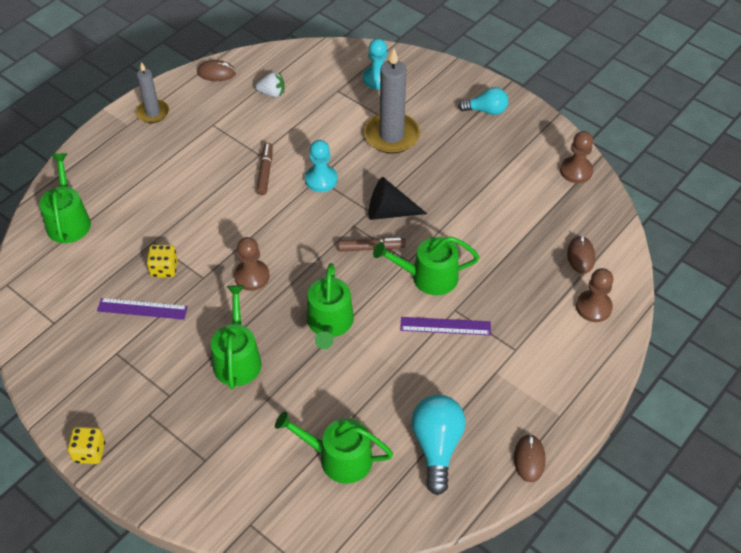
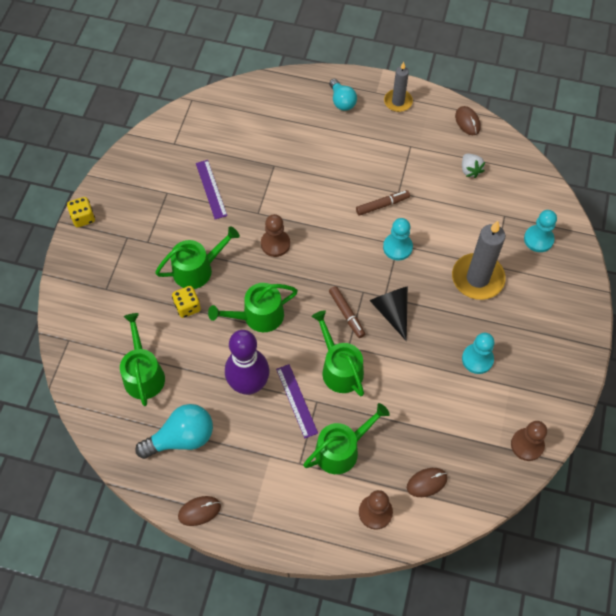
camera: 65 degrees right, 10 degrees up
(68, 220) = (264, 105): green watering can -> green watering can (341, 449)
(164, 269) = (252, 185): yellow dice -> yellow dice (187, 307)
(405, 361) = (249, 384): none -> purple bowling pin
(475, 170) = (477, 359): none -> turquoise pawn
(486, 110) = (555, 341): turquoise light bulb -> turquoise light bulb (342, 101)

